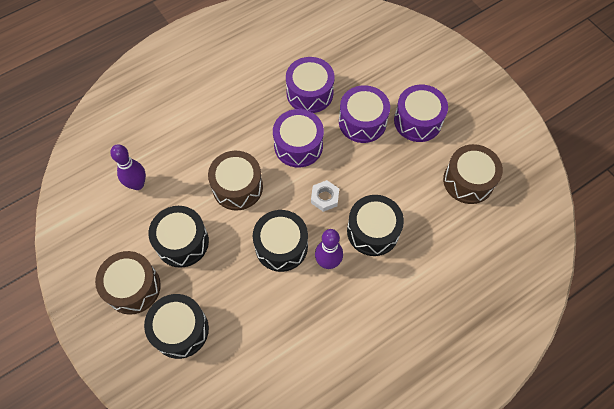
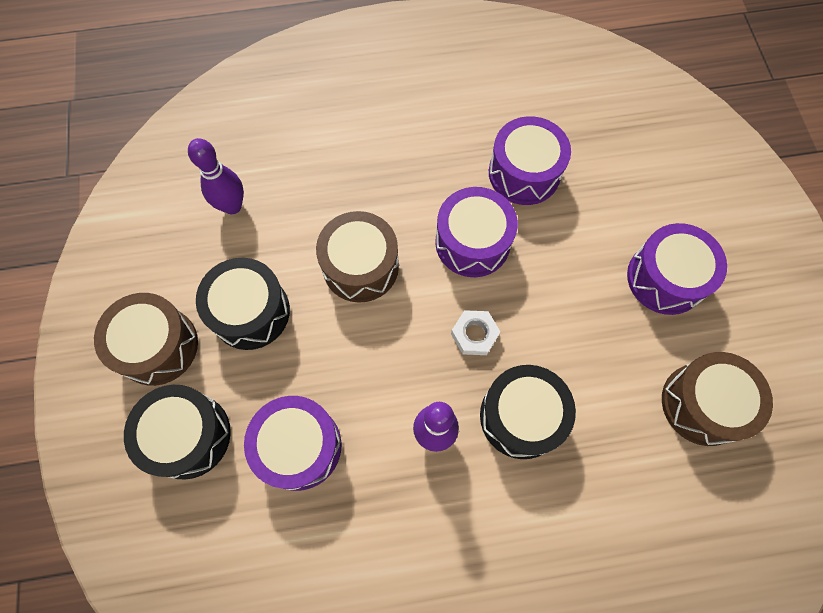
camera: 25 degrees right, 5 degrees up
(281, 246) = (380, 379): black drum -> none
(362, 122) = (581, 245): purple drum -> purple drum (299, 446)

